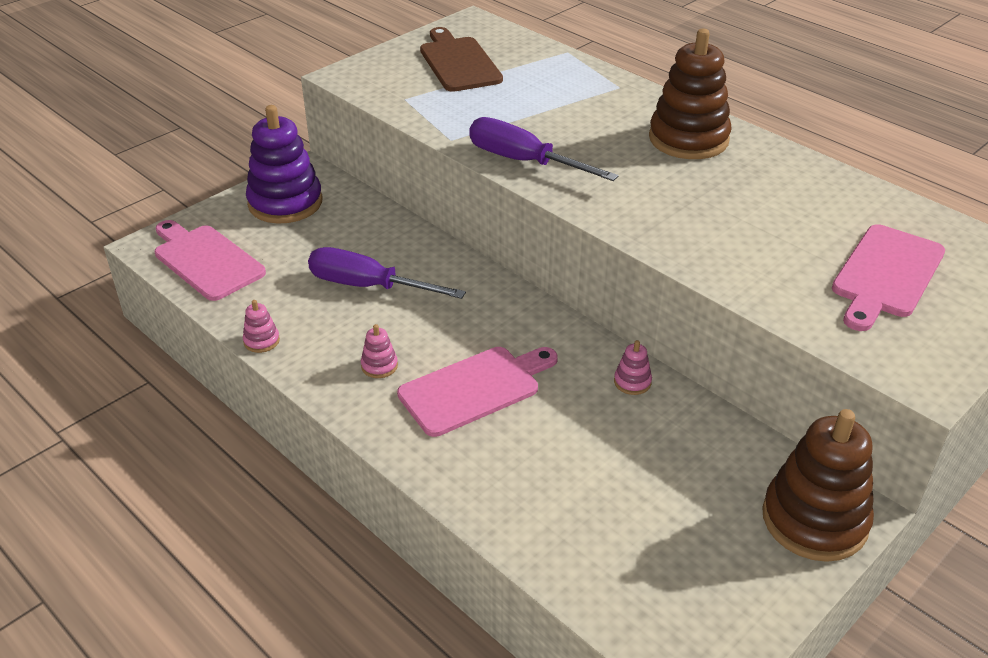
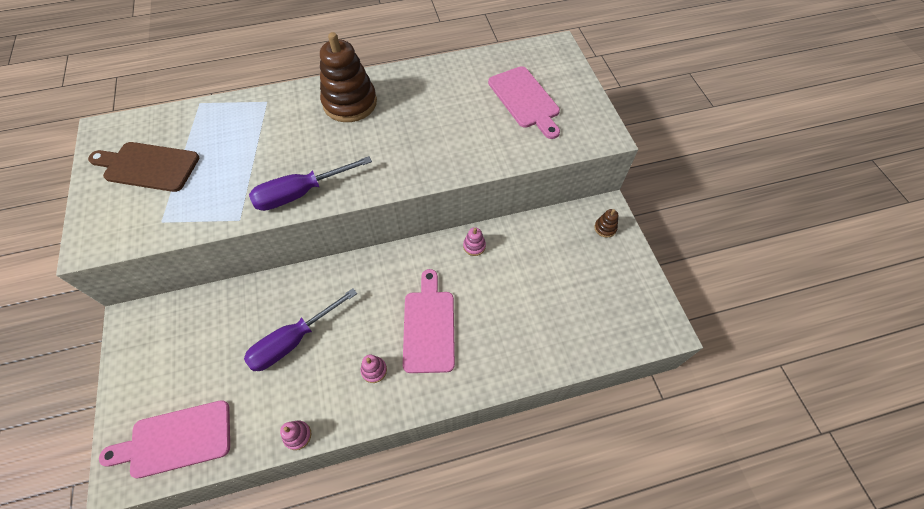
camera: 60 degrees left, 20 degrees up
(285, 203) = (155, 352): purple stacking toy -> none
(814, 520) = (605, 228): brown stacking toy -> brown stacking toy, size x0.41

